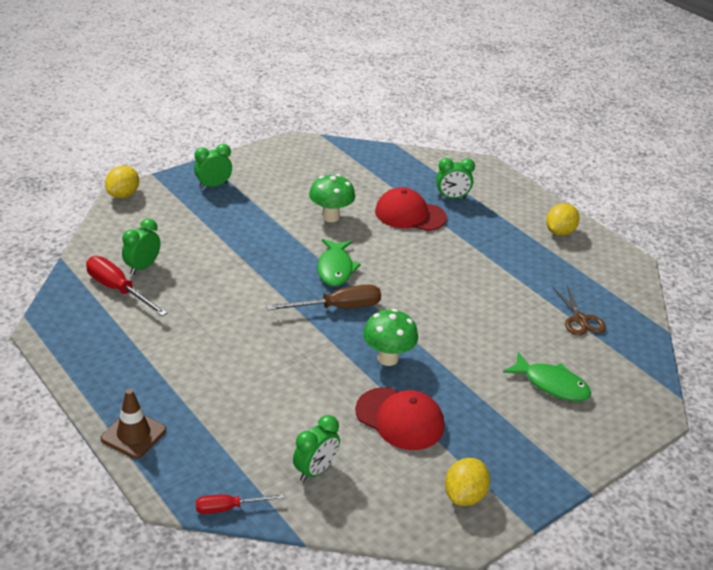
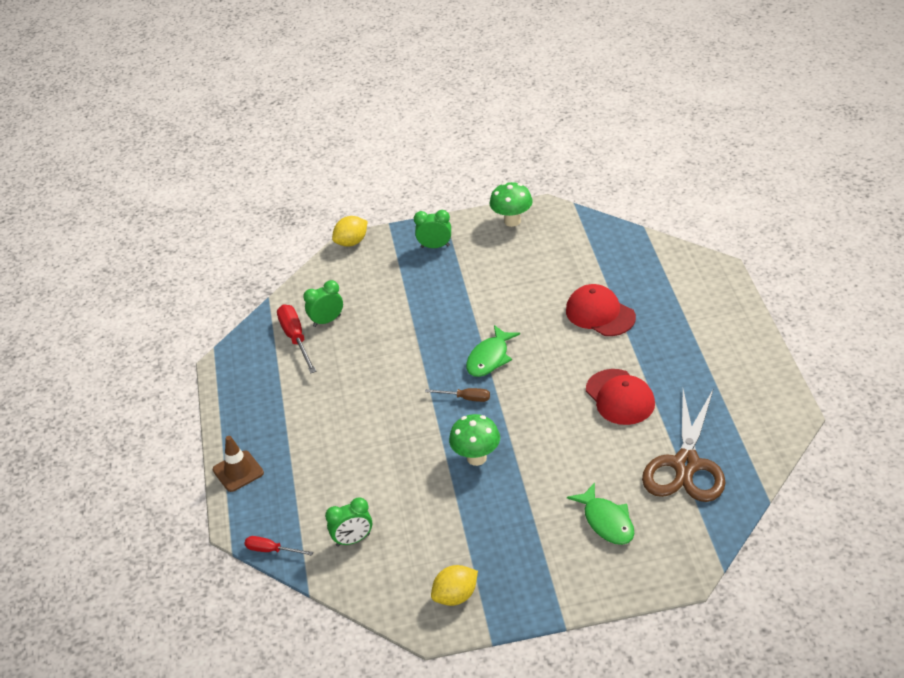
camera: 35 degrees right, 5 degrees up
(330, 217) = (521, 301): green mushroom -> green mushroom (512, 221)
(337, 308) = (466, 398): brown screwdriver -> brown screwdriver, size x0.61
(400, 419) = (449, 516): red cap -> red cap (620, 397)
(452, 197) = (657, 302): green clock -> none
(559, 232) = (741, 365): yellow lemon -> none
(580, 319) = (686, 465): brown scissors -> brown scissors, size x1.94

